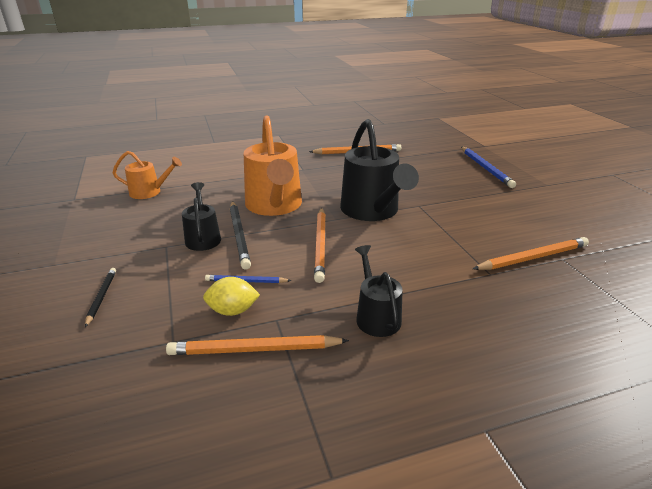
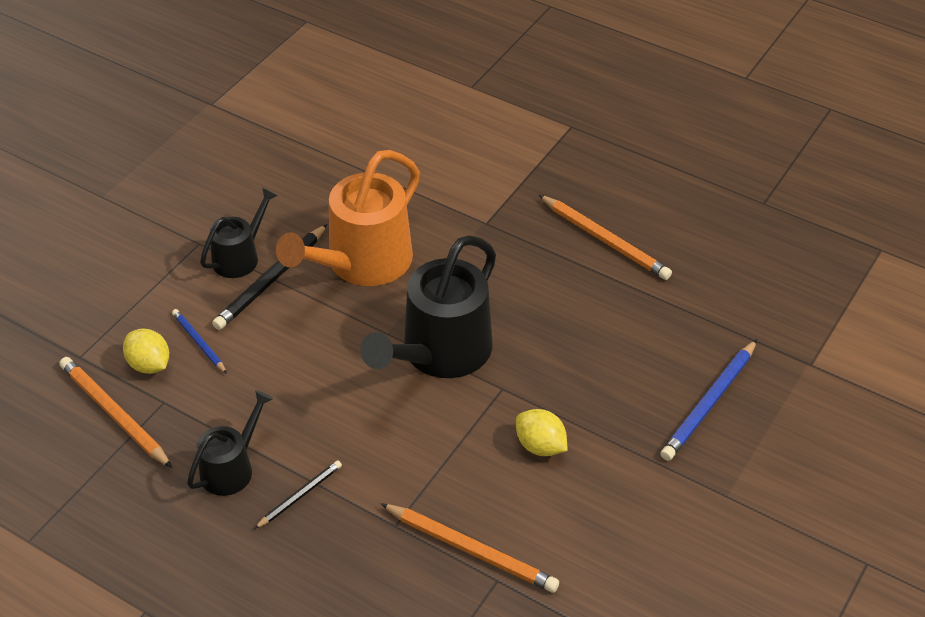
camera: 50 degrees right, 15 degrees up
(101, 297) = (90, 267): black pencil -> black pencil (300, 496)
(149, 192) = (284, 143): orange watering can -> none
(320, 245) = (316, 354): orange pencil -> none
(471, 211) = (540, 446): none -> yellow lemon

